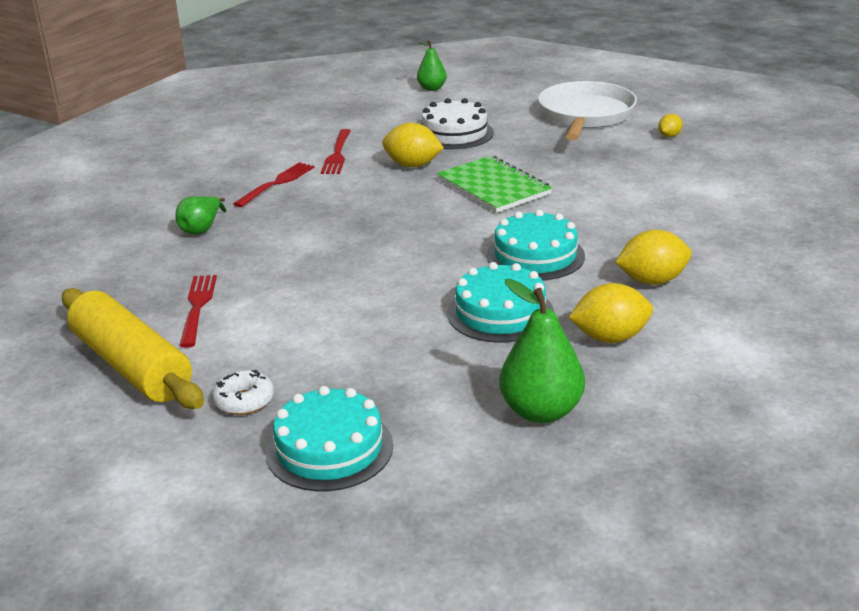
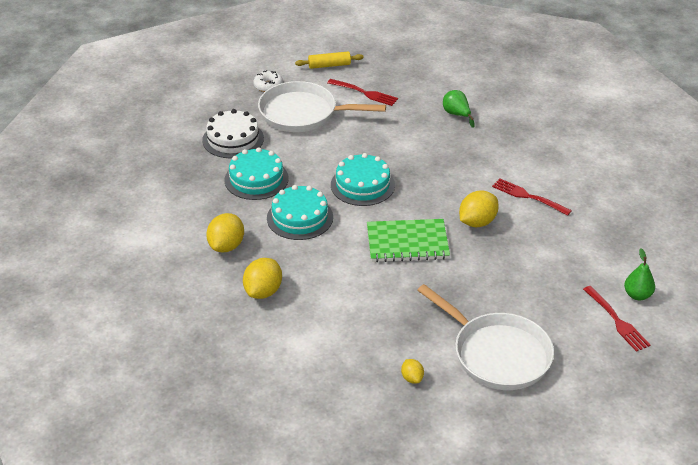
camera: 120 degrees right, 10 degrees up
(131, 366) = (329, 65): yellow rolling pin -> yellow rolling pin, size x0.51
(276, 184) = (499, 157): red fork -> red fork (616, 320)
(300, 337) = (303, 113): none -> white pan
(329, 448) = (211, 96): turquoise cake -> turquoise cake (362, 185)
(454, 133) = (520, 265): white cake -> white cake (233, 139)
(541, 411) = (168, 156): green pear -> none
(610, 338) = (195, 203): yellow lemon -> yellow lemon (263, 291)

